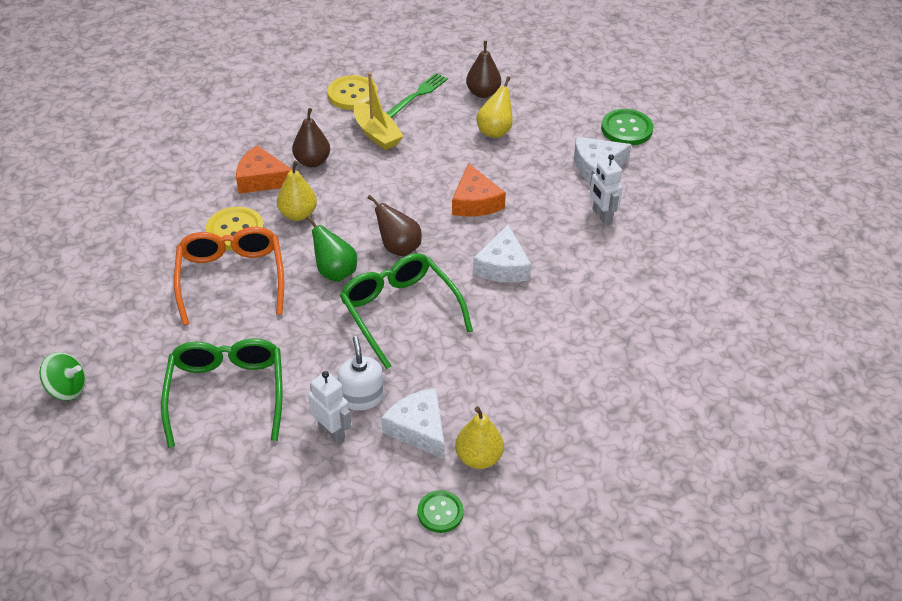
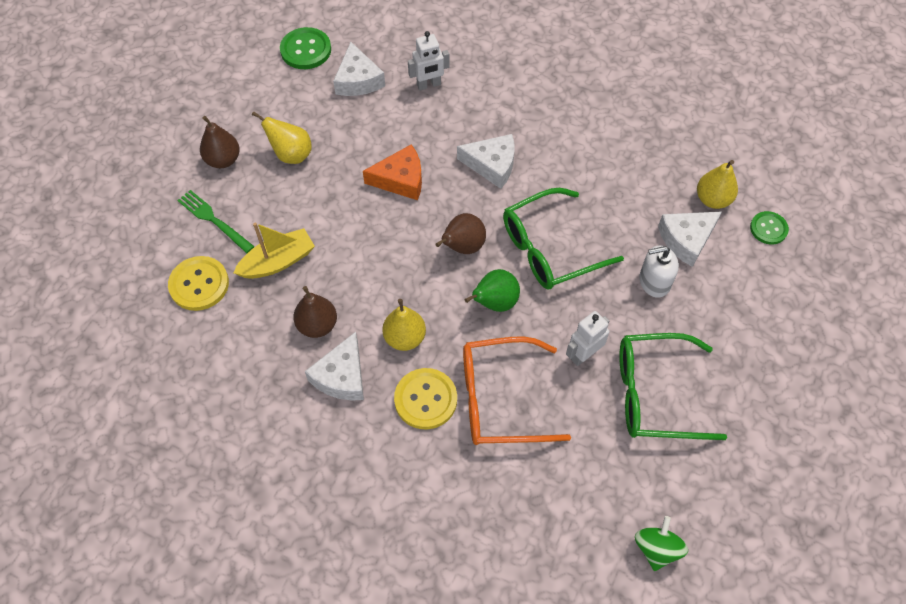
camera: 85 degrees left, 15 degrees up
(262, 179) = (342, 376): orange cheese -> white cheese
(331, 431) = (693, 305): white robot -> white robot (583, 354)

